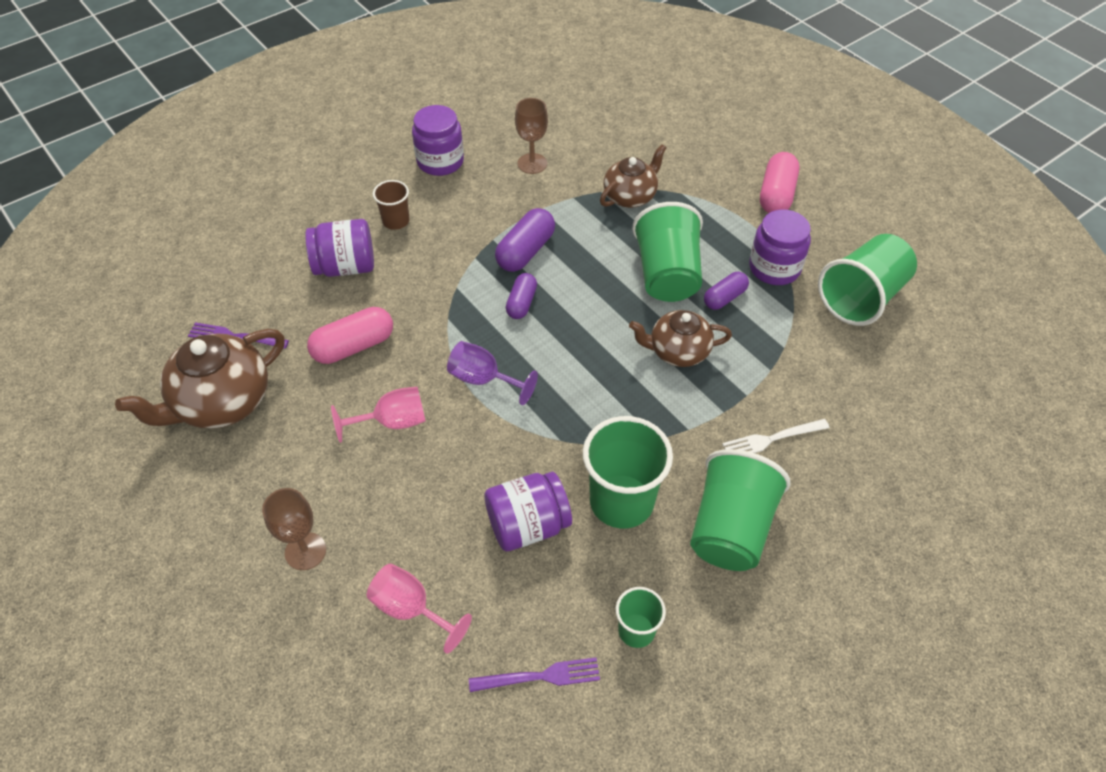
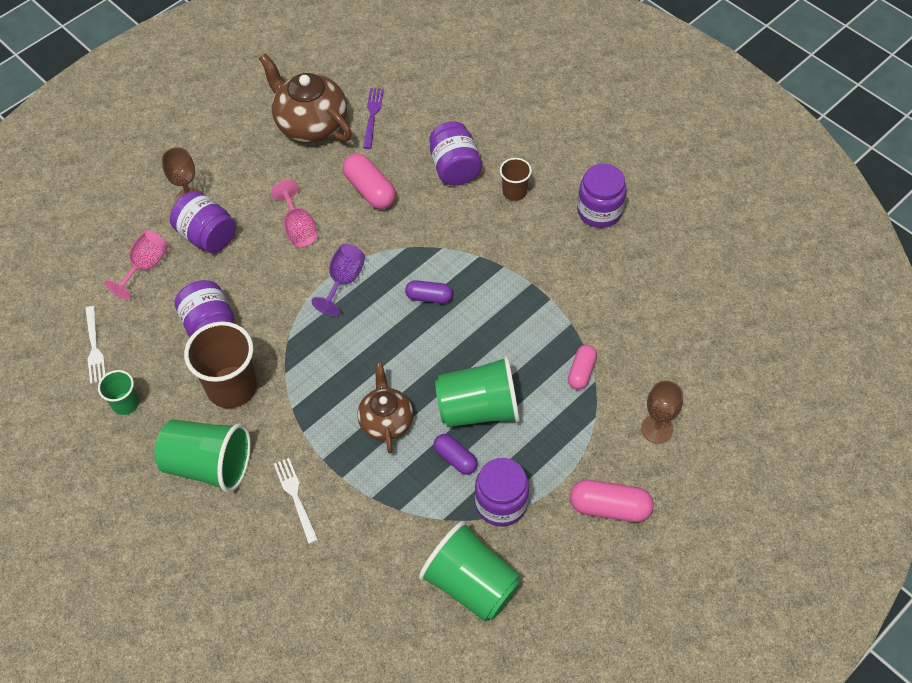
camera: 85 degrees right, 5 degrees up
(376, 528) = (207, 236): none -> purple jar
(525, 251) = (492, 293): purple capsule -> none
(532, 163) = (612, 284): brown goblet -> brown goblet (657, 429)
(540, 676) = (94, 348): purple fork -> white fork
(621, 501) = (232, 387): green cup -> brown cup
(630, 196) = (581, 372): brown teapot -> pink capsule

